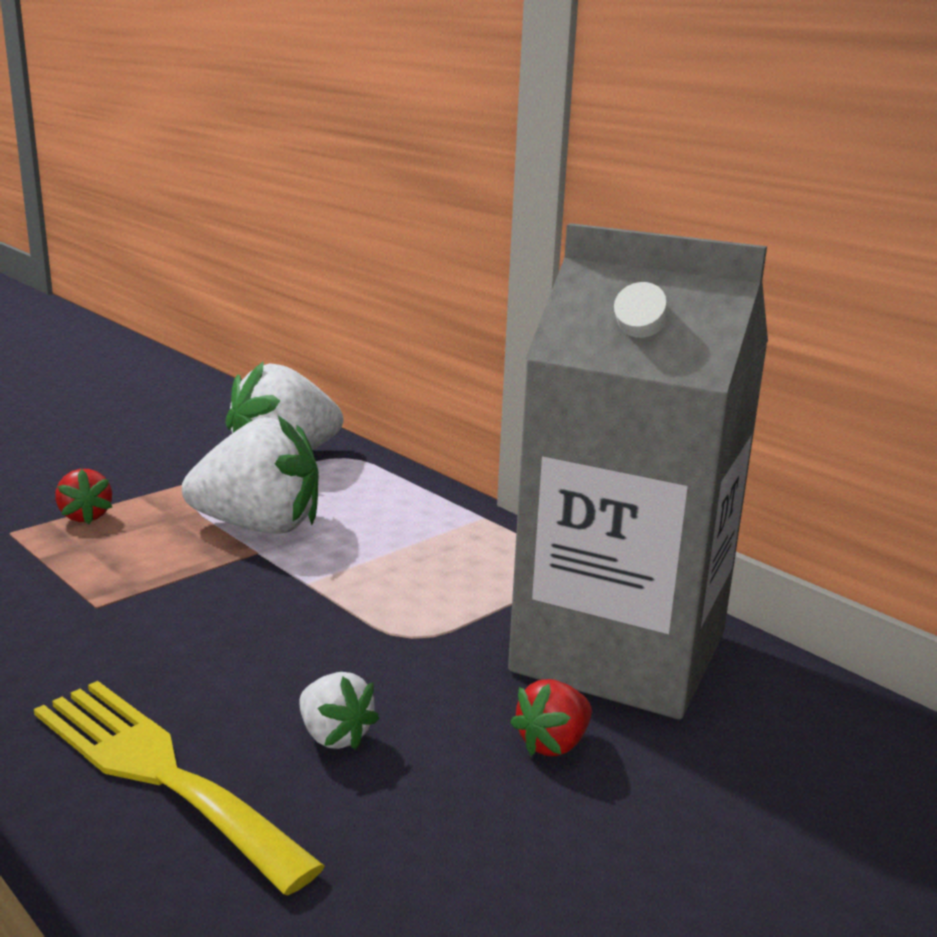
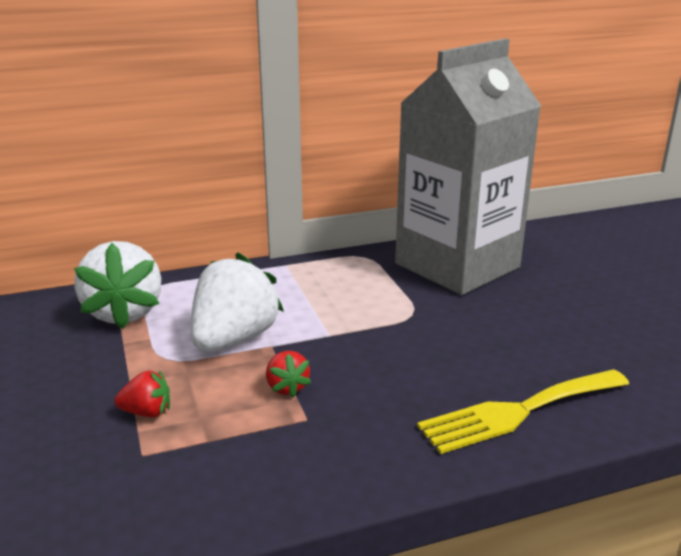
camera: 65 degrees left, 5 degrees up
(334, 736) = (501, 353): white strawberry -> none
(553, 744) = (527, 299): red strawberry -> red strawberry (287, 387)

